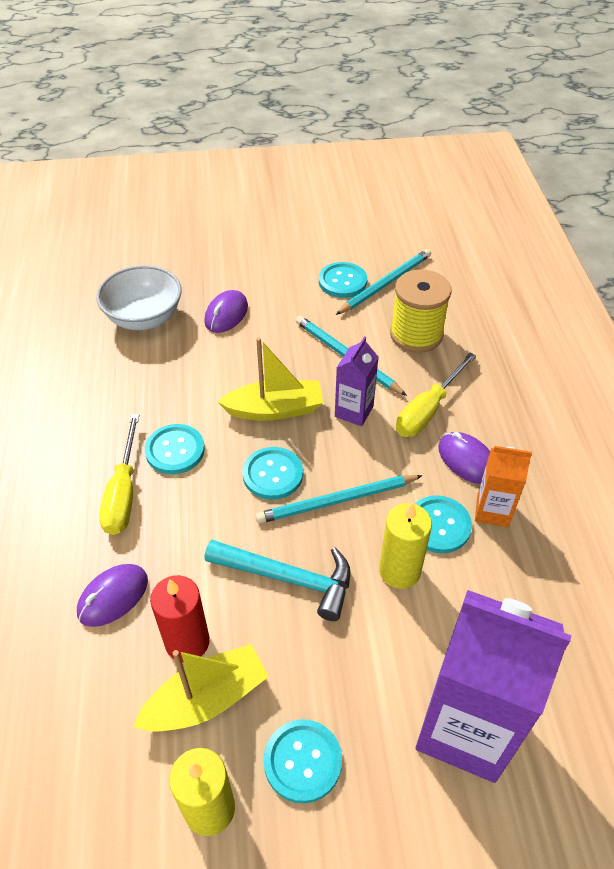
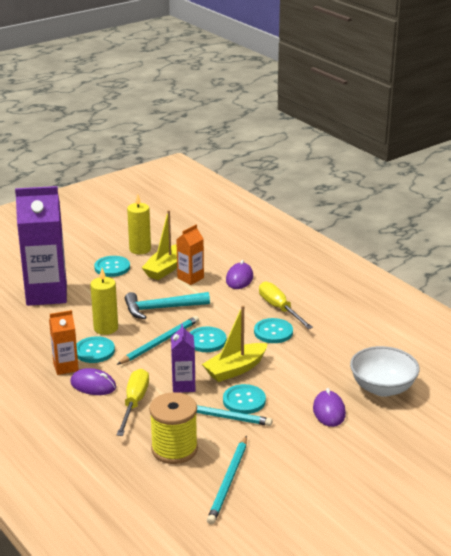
camera: 150 degrees right, 20 degrees down
(187, 642) = (190, 278): red candle -> orange carton
(342, 281) = (266, 470): turquoise button -> turquoise button (244, 401)

